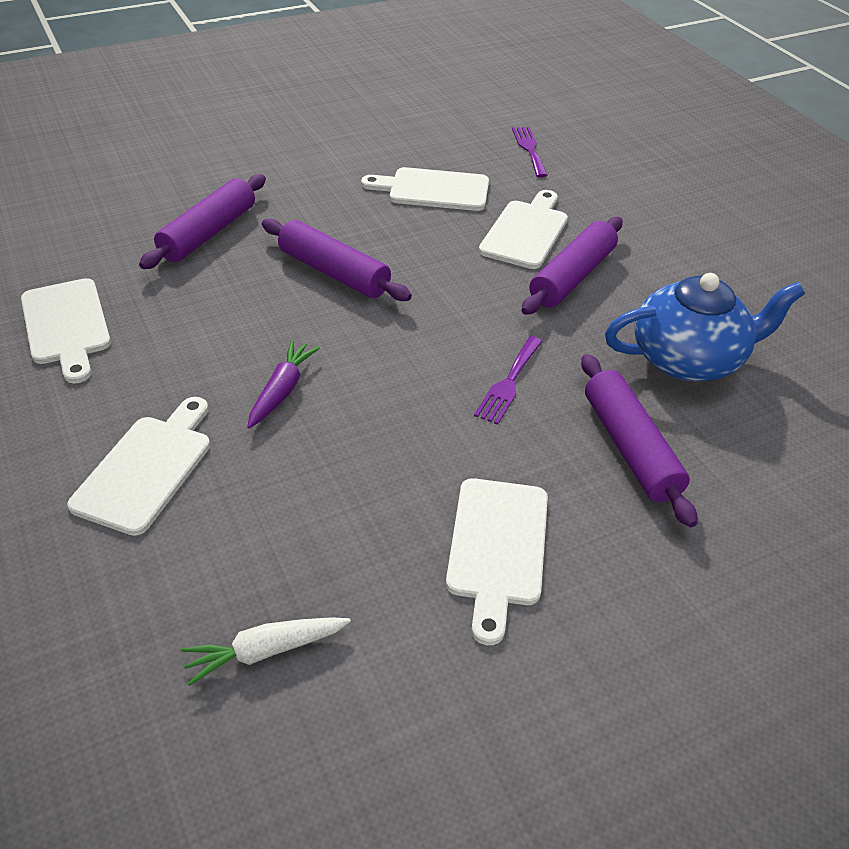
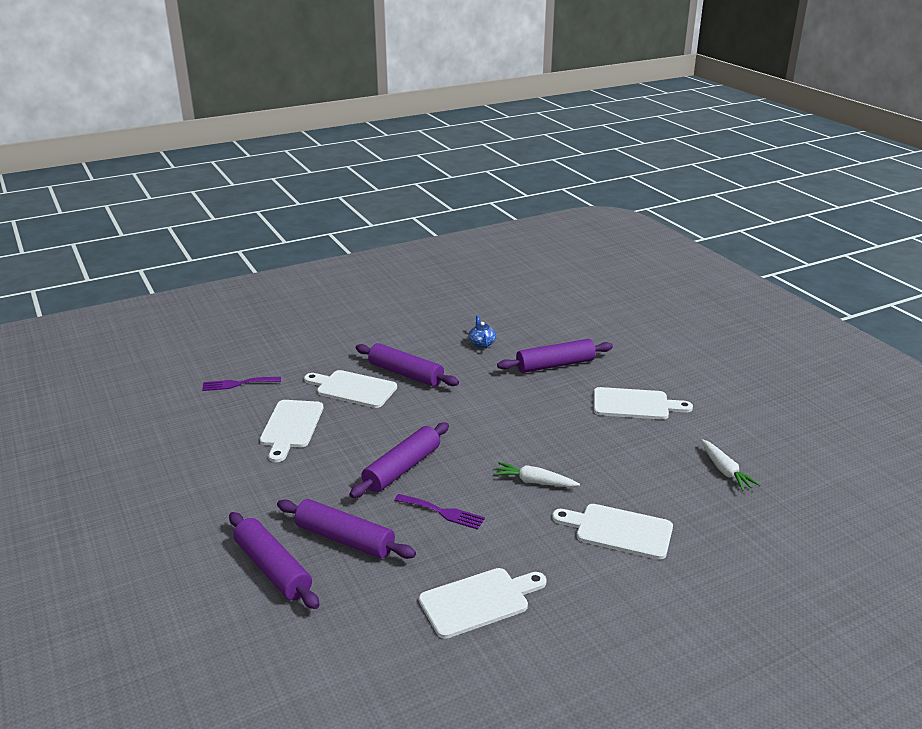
camera: 90 degrees left, 15 degrees down
(176, 192) = (273, 569): none -> purple rolling pin
(282, 390) = (534, 482): purple carrot -> white carrot
(508, 383) = (511, 399): purple fork -> purple fork (443, 512)
(689, 359) = (481, 343): blue teapot -> blue teapot, size x0.43

